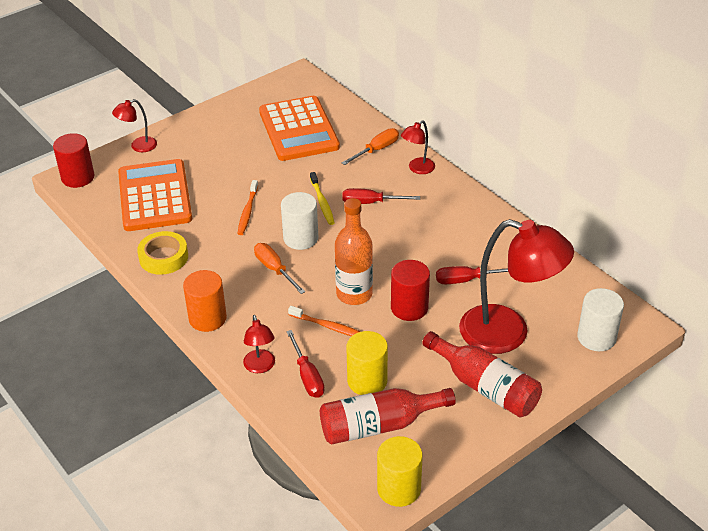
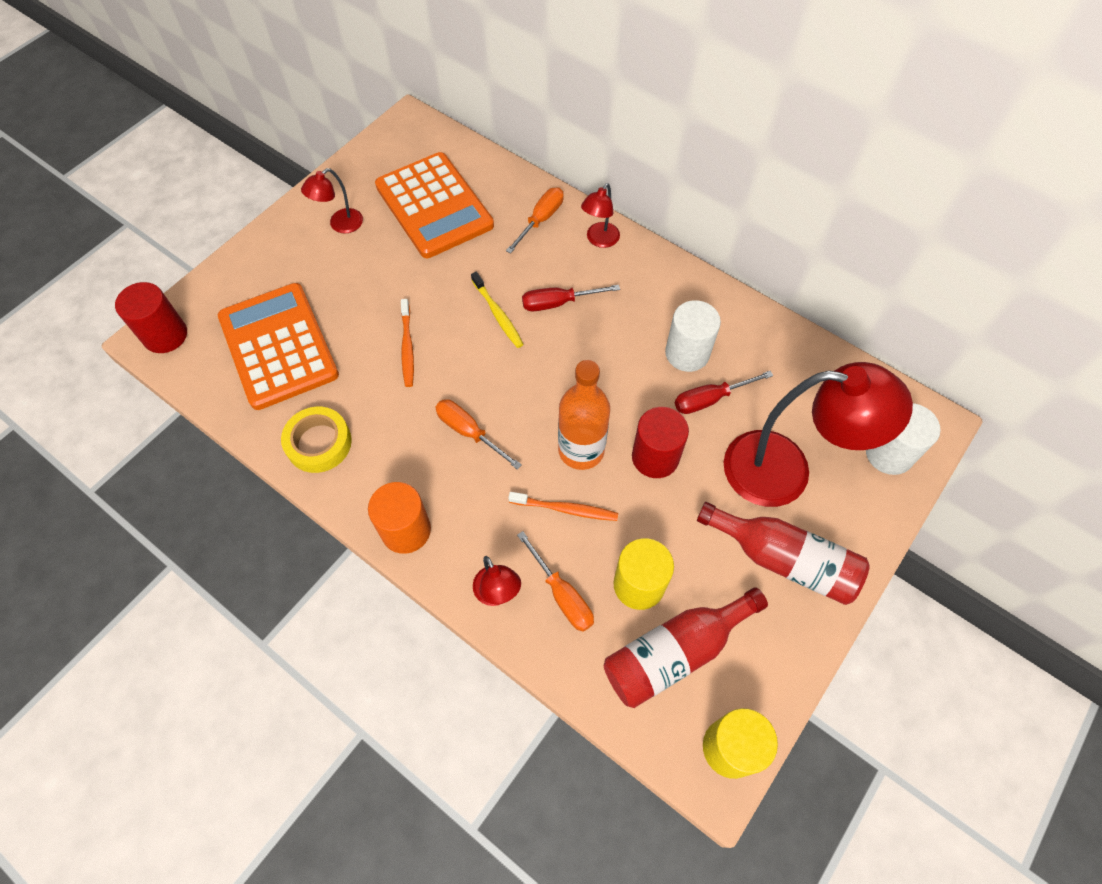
camera: 15 degrees left, 20 degrees up
(138, 146) = (233, 270): red lamp -> red lamp (340, 225)
(300, 238) = (487, 376): white cylinder -> white cylinder (687, 353)
(307, 376) = (562, 594): red screwdriver -> orange screwdriver

